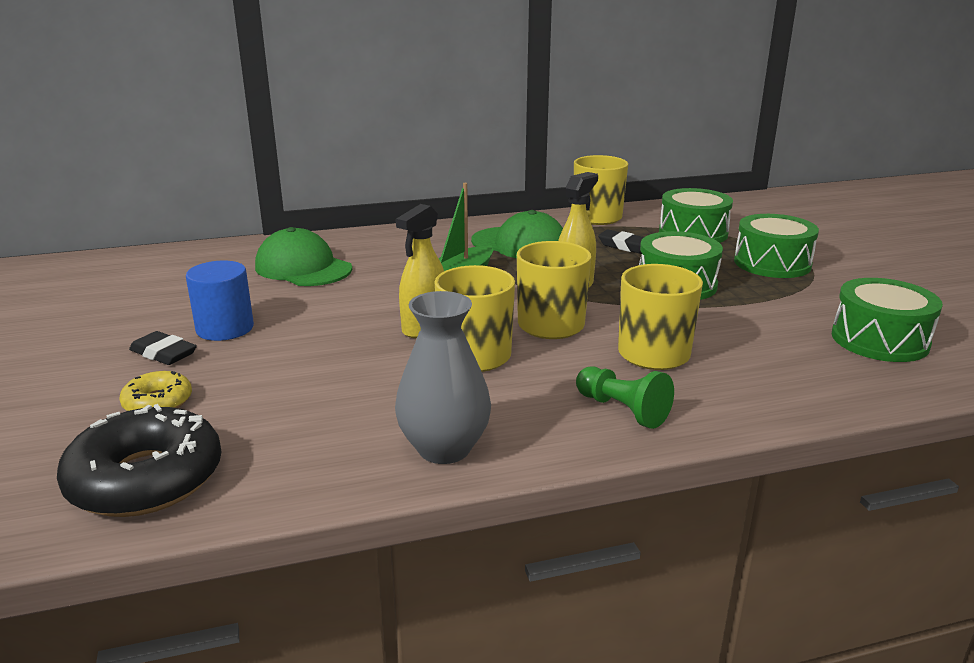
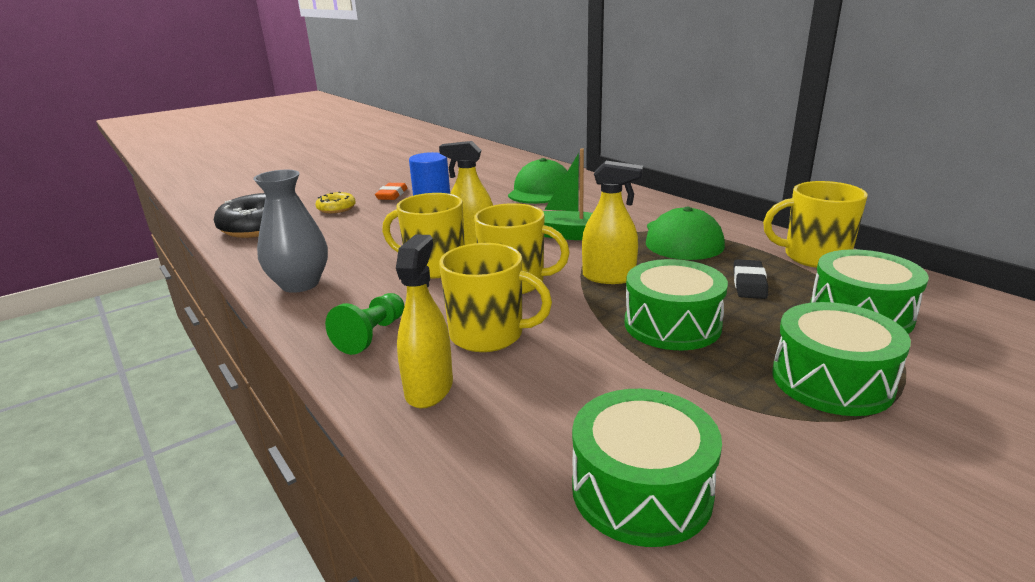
camera: 70 degrees right, 0 degrees up
(163, 353) = (392, 195): black eraser -> orange eraser
(740, 392) = (429, 389): none -> yellow spray bottle

